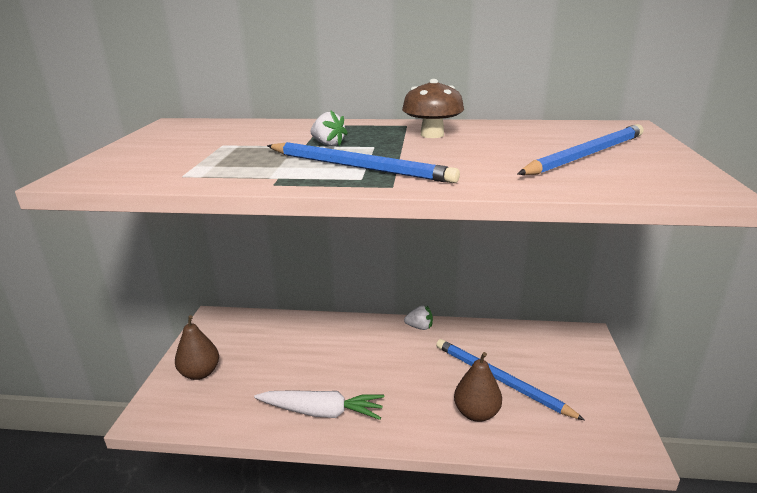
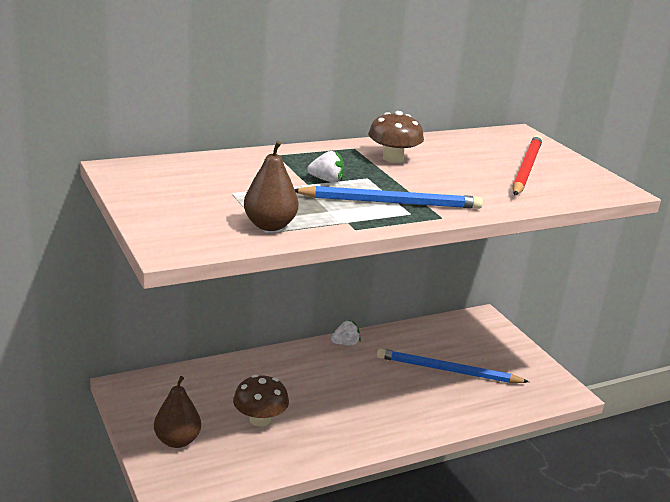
camera: 35 degrees left, 0 degrees up
(280, 375) = (260, 419): none -> brown mushroom
(322, 412) = (330, 437): white carrot -> none
(476, 413) = (450, 400): brown pear -> brown pear (269, 226)
(586, 155) = (526, 168): blue pencil -> red pencil

